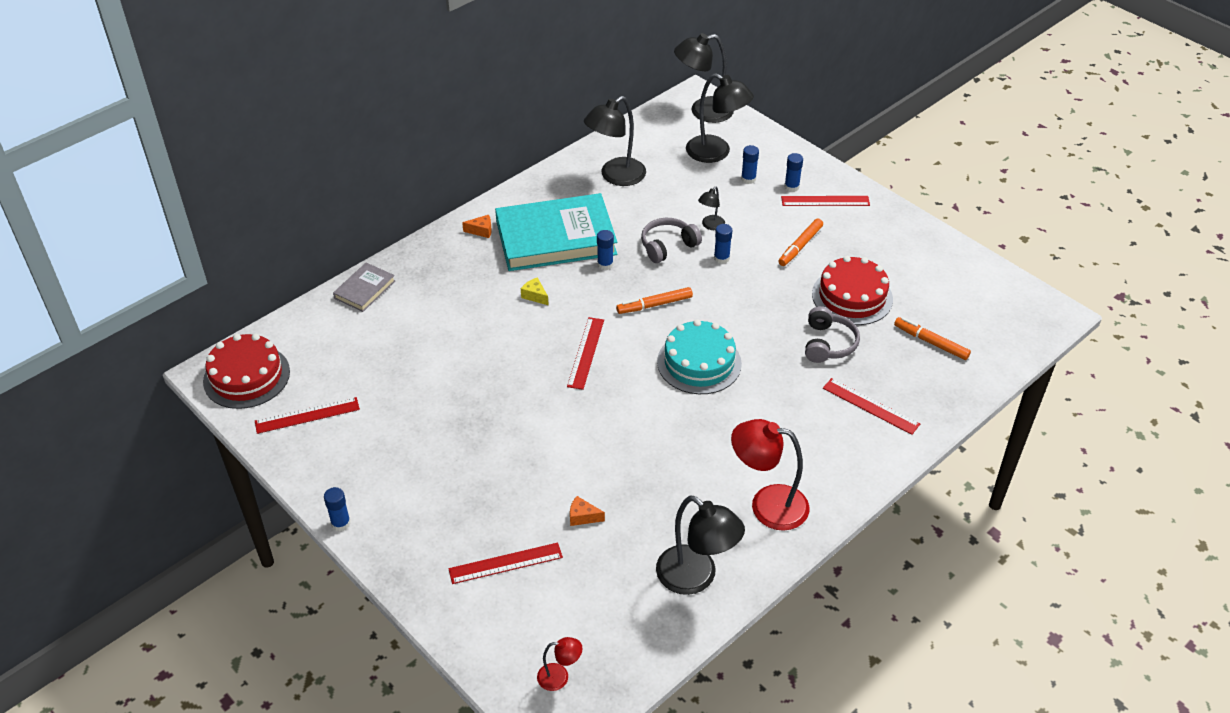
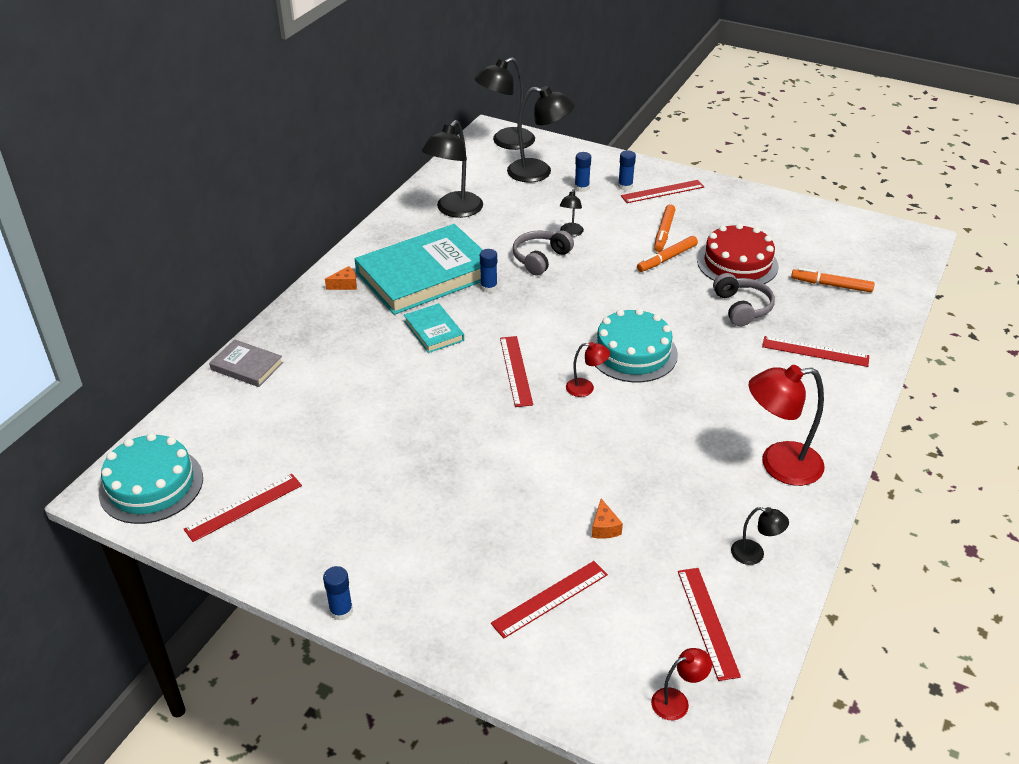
camera: 20 degrees left, 5 degrees down
(246, 376) = (151, 485): red cake -> turquoise cake
(364, 289) = (247, 366): grey book -> grey book turned 75 degrees counterclockwise
(535, 296) = (434, 331): yellow cheese -> turquoise book
(582, 517) = (604, 527): orange cheese -> orange cheese turned 90 degrees counterclockwise
(621, 622) = (707, 622): none -> red ruler
(638, 386) = (586, 388): none -> red lamp
(654, 305) = (558, 312): orange marker -> orange marker (667, 258)
(696, 578) = (754, 554): black lamp -> black lamp, size x0.49
(721, 258) = (598, 258): blue glue stick -> none

